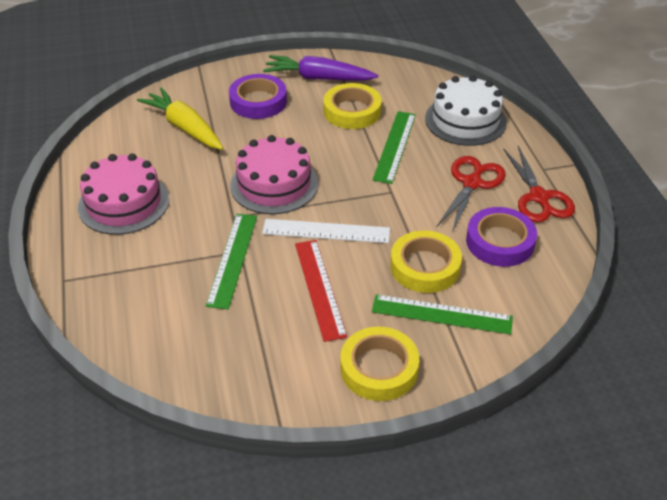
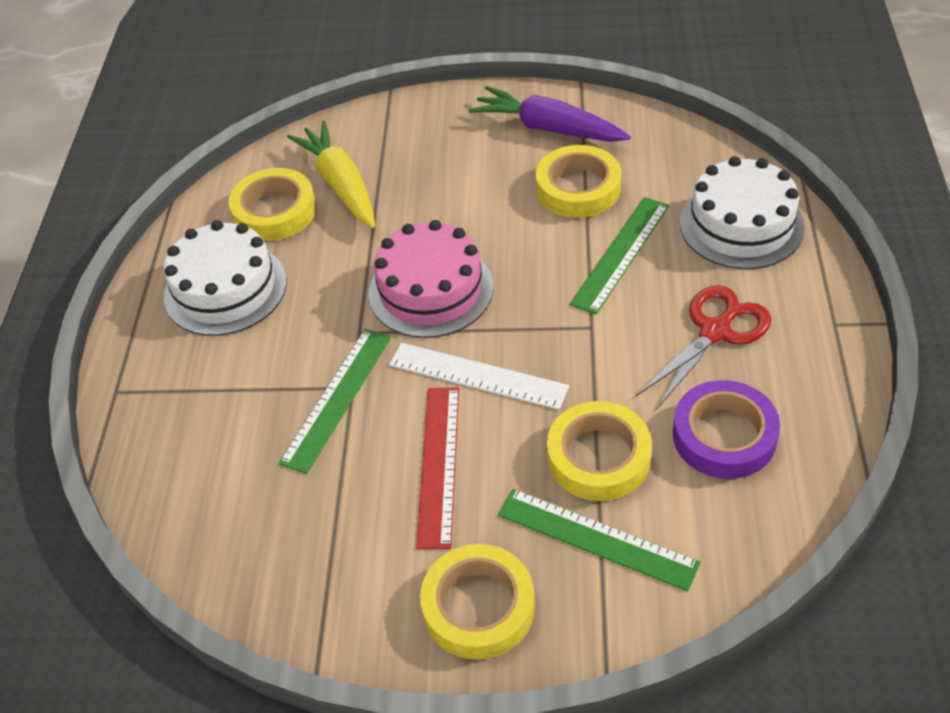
camera: 20 degrees right, 5 degrees up
(123, 203) = (225, 289): pink cake -> white cake
(142, 150) = (274, 211): none -> yellow tape
(258, 101) = (452, 156): purple tape -> none
(539, 197) = (810, 371): red scissors -> none

